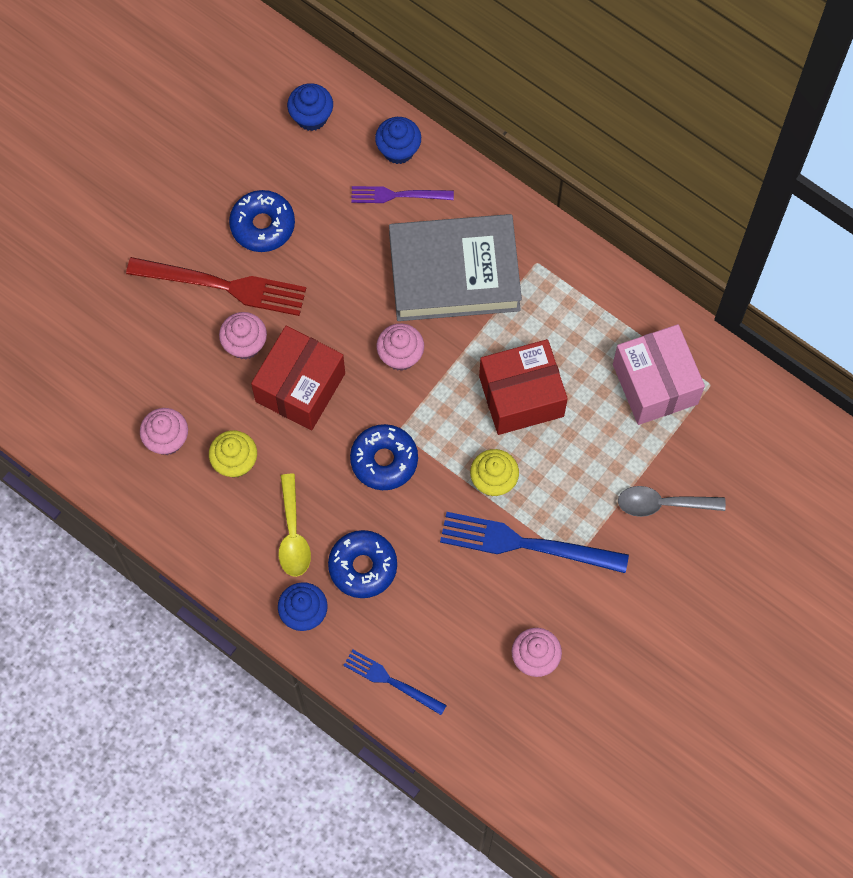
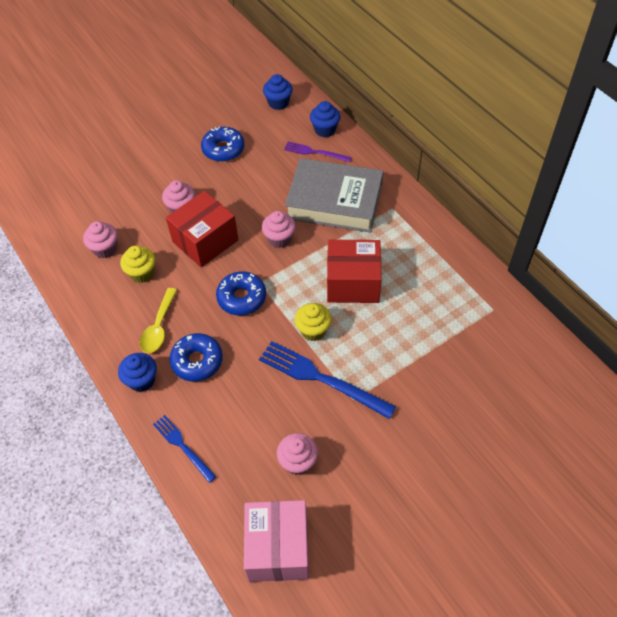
camera: 20 degrees right, 15 degrees down
(223, 286) = (184, 175): red fork -> none
(655, 384) = (452, 299): pink box -> pink box (278, 548)
(662, 504) = (433, 379): grey spoon -> none

